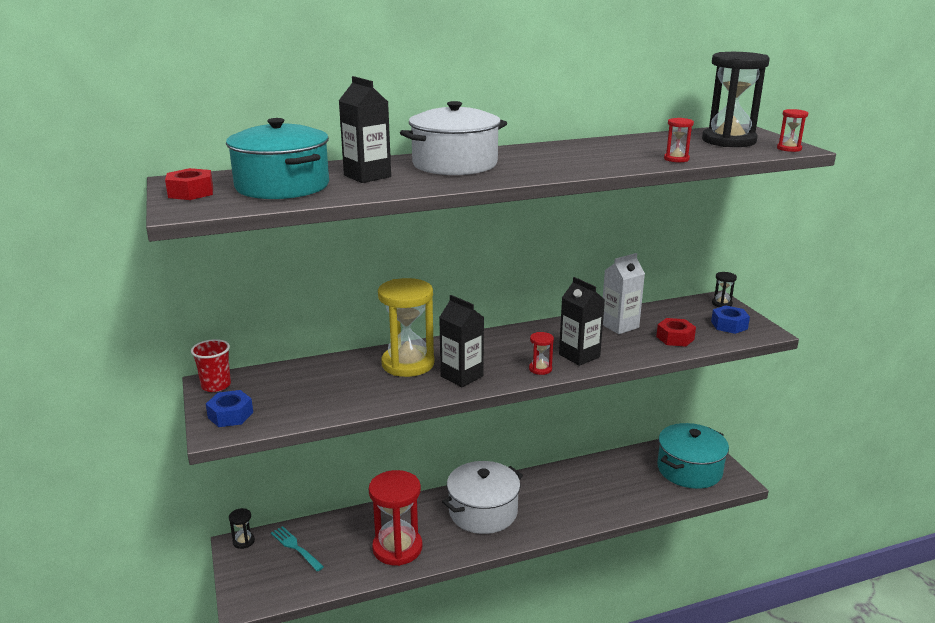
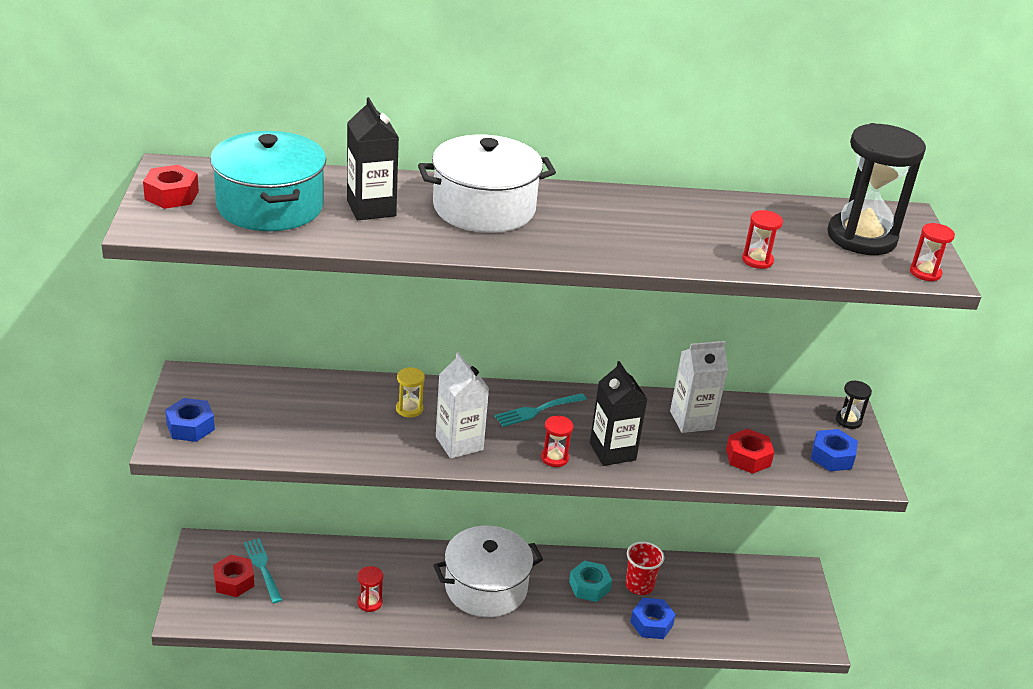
camera: 15 degrees right, 10 degrees up
(216, 386) = (193, 383): red cup -> red cup (639, 585)
(243, 541) = (212, 544): black hourglass -> none
(275, 564) = (234, 581): none -> red nut
(397, 548) = (369, 602): red hourglass -> red hourglass, size x0.43
(408, 364) = (409, 409): yellow hourglass -> yellow hourglass, size x0.43
(461, 376) = (459, 443): black carton -> white carton
(506, 343) = (538, 410): none -> turquoise fork
(559, 490) = (589, 586): none -> turquoise nut
(618, 502) = (651, 623): none -> blue nut
(689, 469) = (766, 608): turquoise pot -> none

